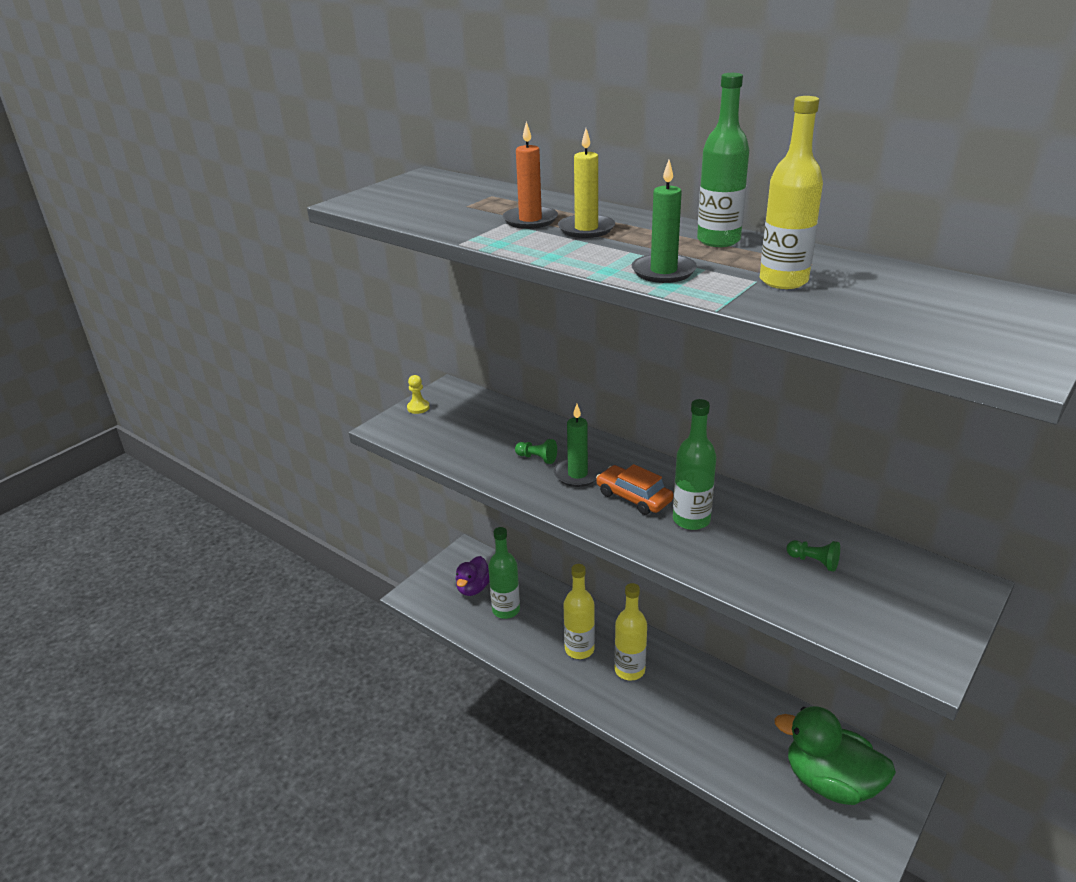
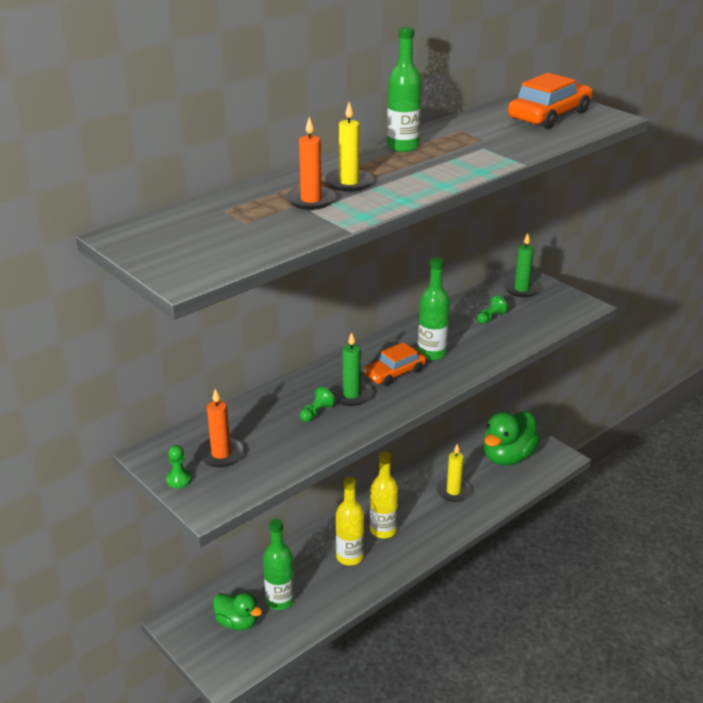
camera: 80 degrees left, 0 degrees up
(418, 407) = (179, 479): yellow pawn -> green pawn
(457, 420) = (221, 454): none -> orange candle
(473, 588) = (237, 622): purple duck -> green duck
(663, 271) = (454, 170): green candle -> green candle (521, 289)
(726, 727) = (453, 491): none -> yellow candle
(783, 281) = (485, 142): yellow bottle -> none
(954, 315) = (549, 115): none -> orange car

